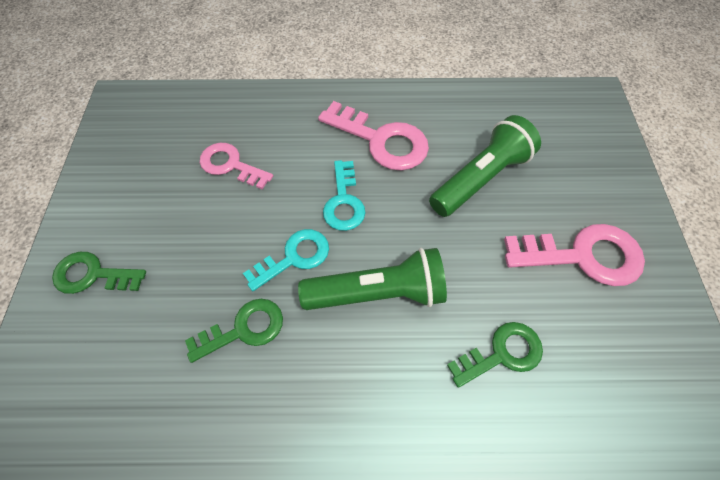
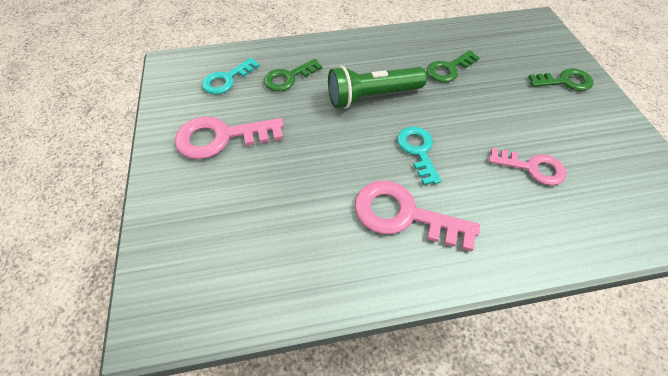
camera: 170 degrees right, 5 degrees down
(294, 257) = (438, 108): turquoise key -> turquoise key (227, 79)
(480, 178) = (301, 189): green flashlight -> none

